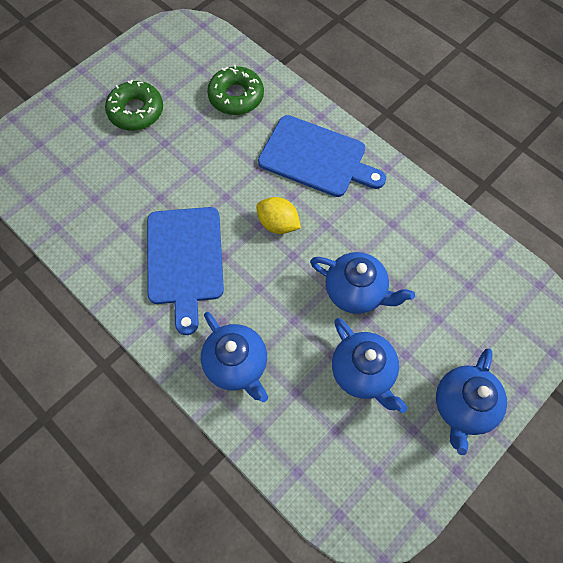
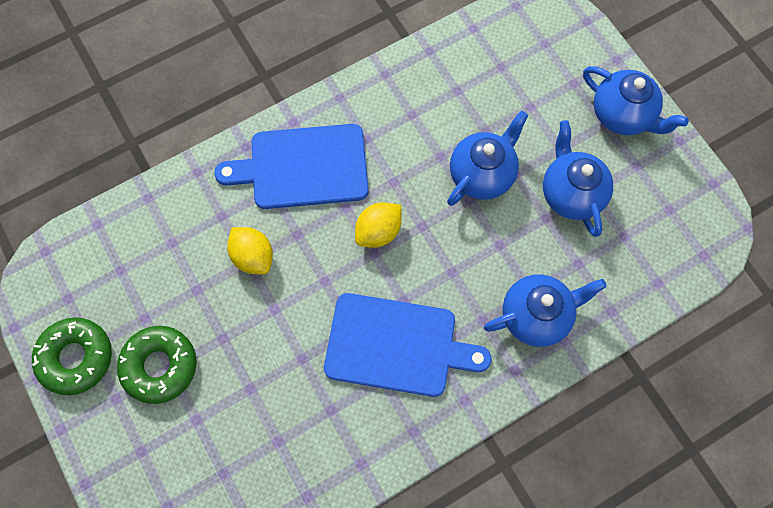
camera: 75 degrees left, 5 degrees up
(232, 144) = (253, 256): none -> yellow lemon
(236, 96) = (181, 236): green donut -> green donut (76, 357)
(316, 158) = (303, 167): blue cutting board -> blue cutting board turned 135 degrees counterclockwise
(363, 372) = (571, 193): blue teapot -> blue teapot turned 90 degrees counterclockwise

